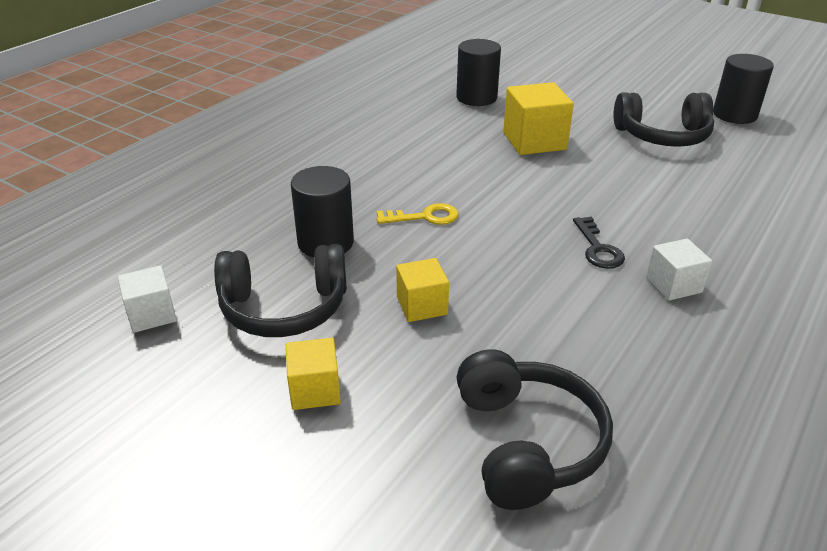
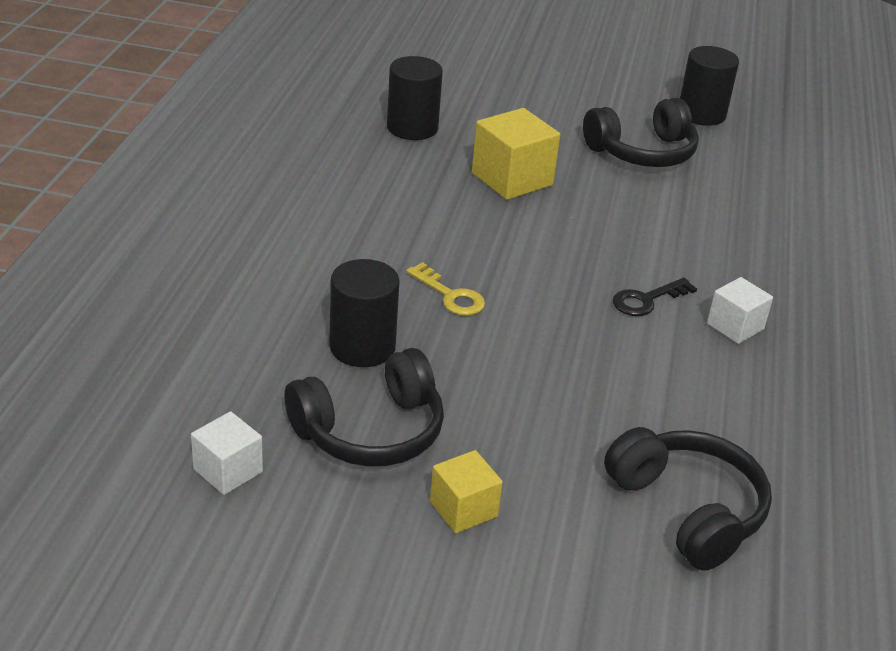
camera: 25 degrees left, 0 degrees up
(422, 306) = (511, 398): yellow cube -> none
(425, 217) = (450, 295): yellow key -> yellow key turned 75 degrees clockwise
(598, 248) = (646, 300): black key -> black key turned 90 degrees clockwise

